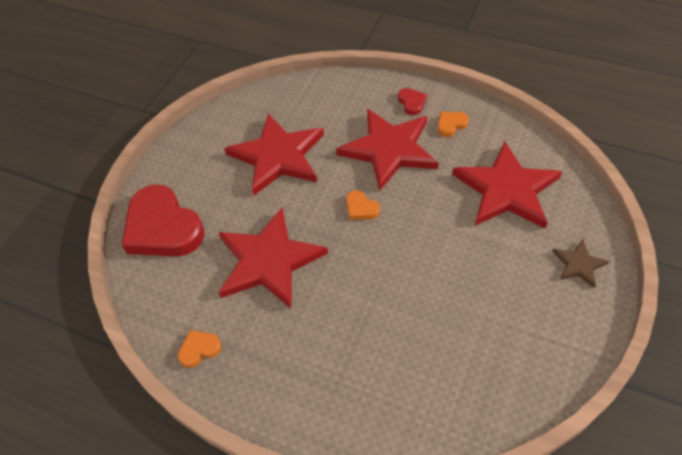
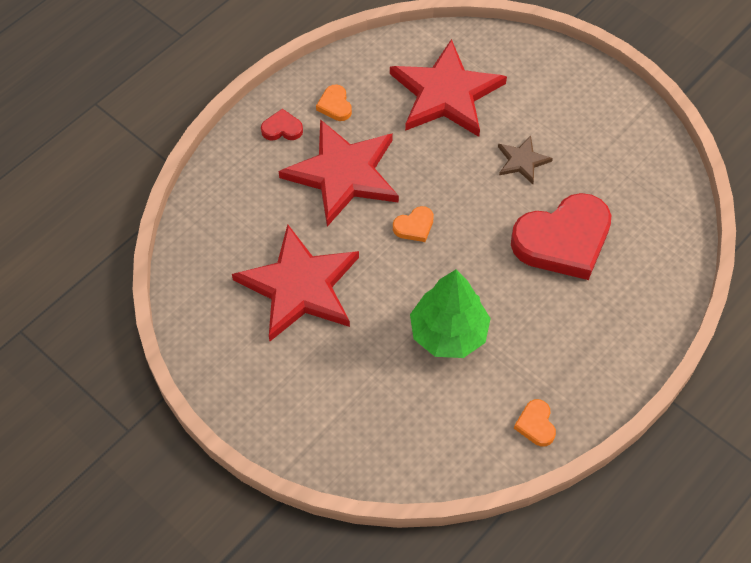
camera: 75 degrees left, 5 degrees up
(163, 227) = (356, 434): red heart -> red heart (563, 240)
(268, 261) = (448, 333): red star -> green tree
(578, 264) = (555, 76): brown star -> brown star (522, 161)

